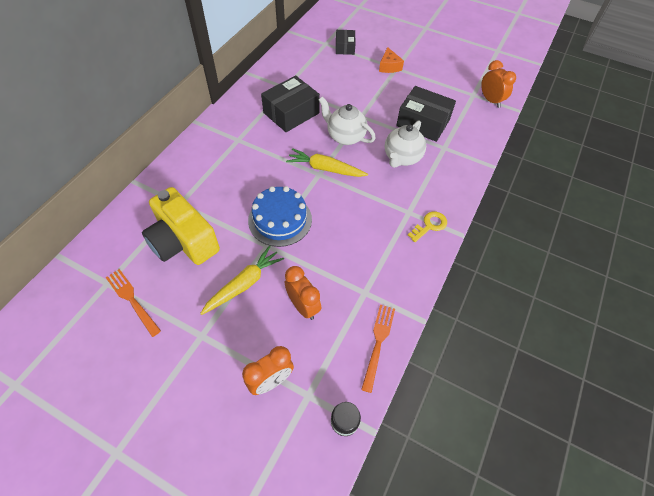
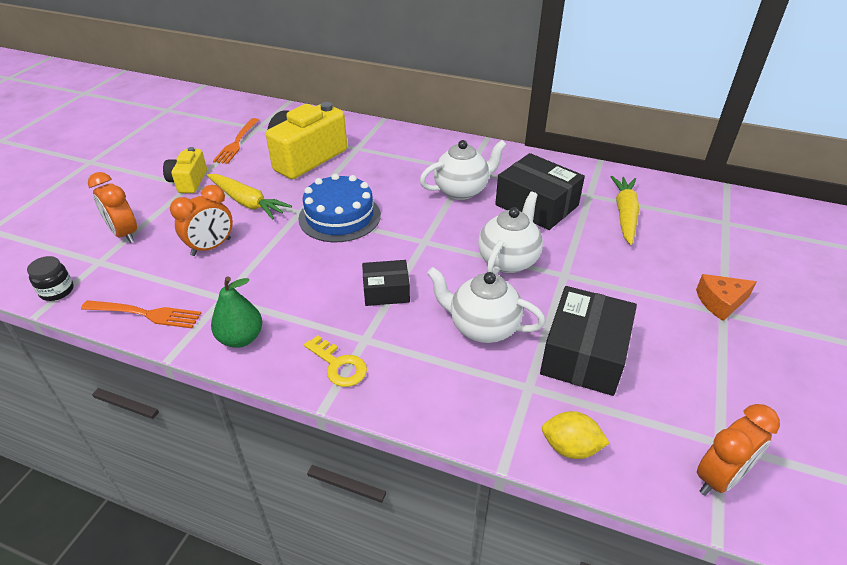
camera: 85 degrees right, 15 degrees down
(132, 300) = (237, 142): orange fork -> orange fork turned 150 degrees clockwise
(194, 337) = (188, 181): none -> yellow camera
(264, 146) = (462, 190): none -> white teapot
(325, 169) = (435, 246): yellow carrot -> yellow carrot (625, 214)
(345, 47) = (733, 244): black box -> black box (386, 291)
(406, 278) = (241, 338): none -> green pear
(479, 141) = (570, 448): none -> yellow lemon

